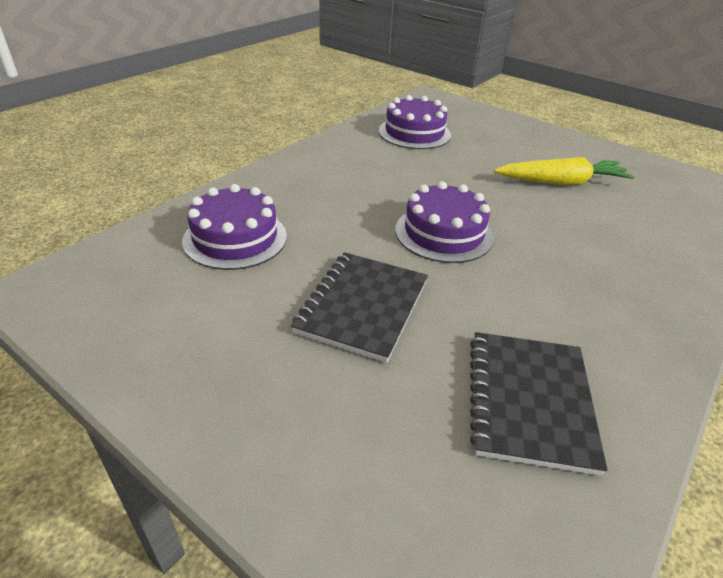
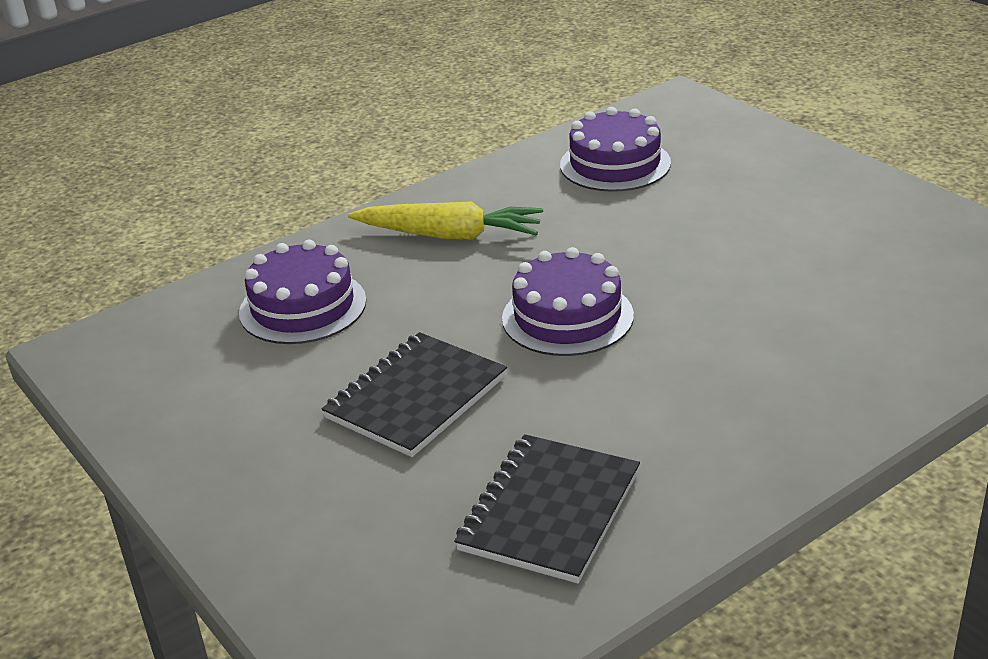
camera: 20 degrees right, 5 degrees down
(561, 182) = (792, 252): yellow carrot -> yellow carrot (450, 235)

